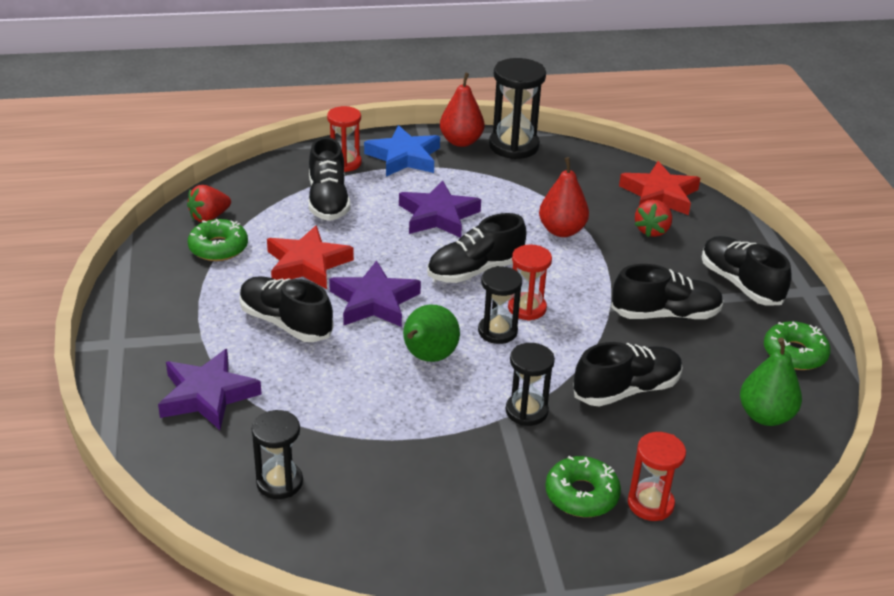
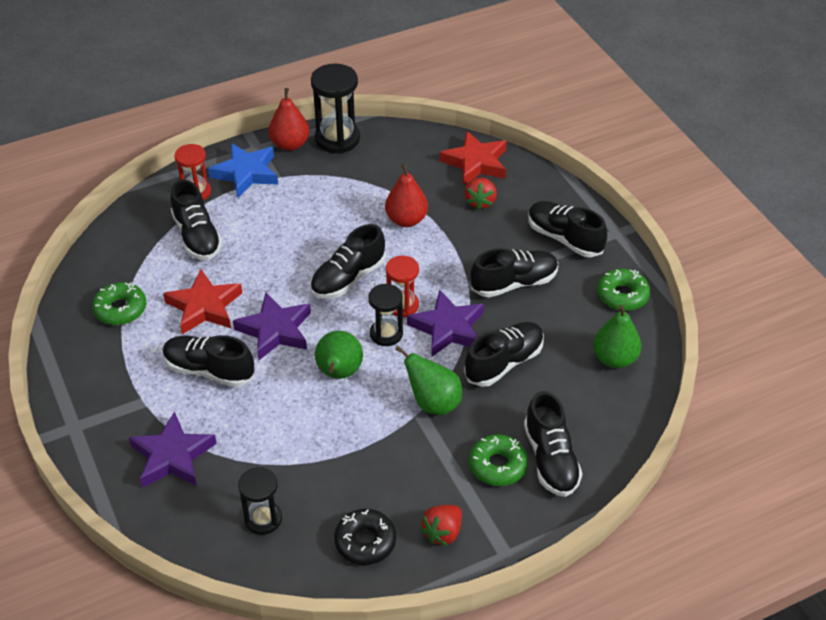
camera: 15 degrees left, 10 degrees up
(209, 217) = (99, 279): red strawberry -> red strawberry (442, 532)
(389, 537) = (365, 542): none -> black donut
(438, 216) = (298, 229): purple star -> purple star (448, 328)
(526, 411) = (433, 403): black hourglass -> green pear
(650, 504) = (550, 459): red hourglass -> black shoe

